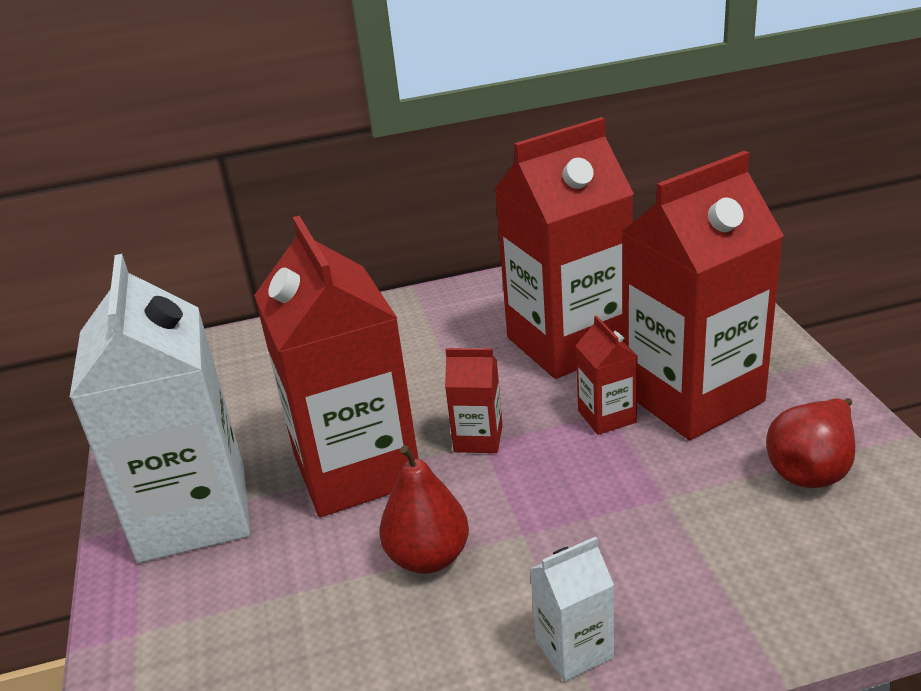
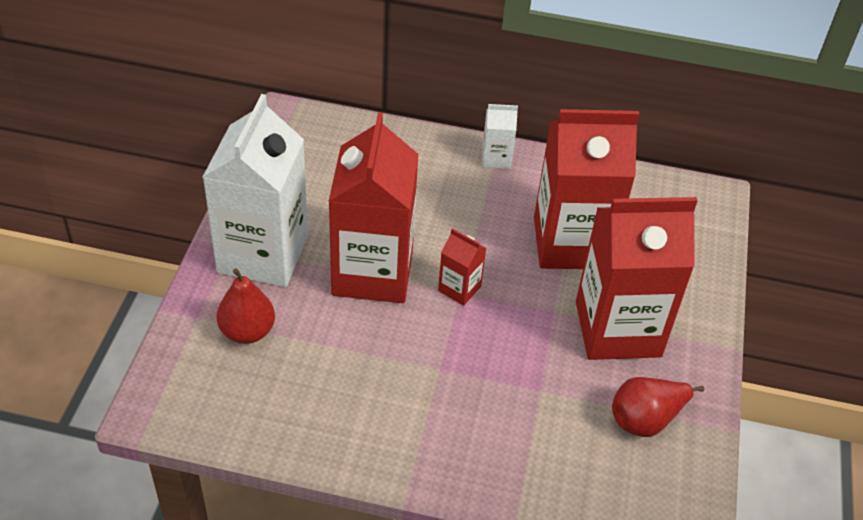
camera: 20 degrees right, 15 degrees up
(428, 557) = (376, 354): red pear -> red pear (247, 331)
(574, 649) = (417, 452): white carton -> white carton (496, 158)
(607, 416) = (551, 314): red carton -> none

